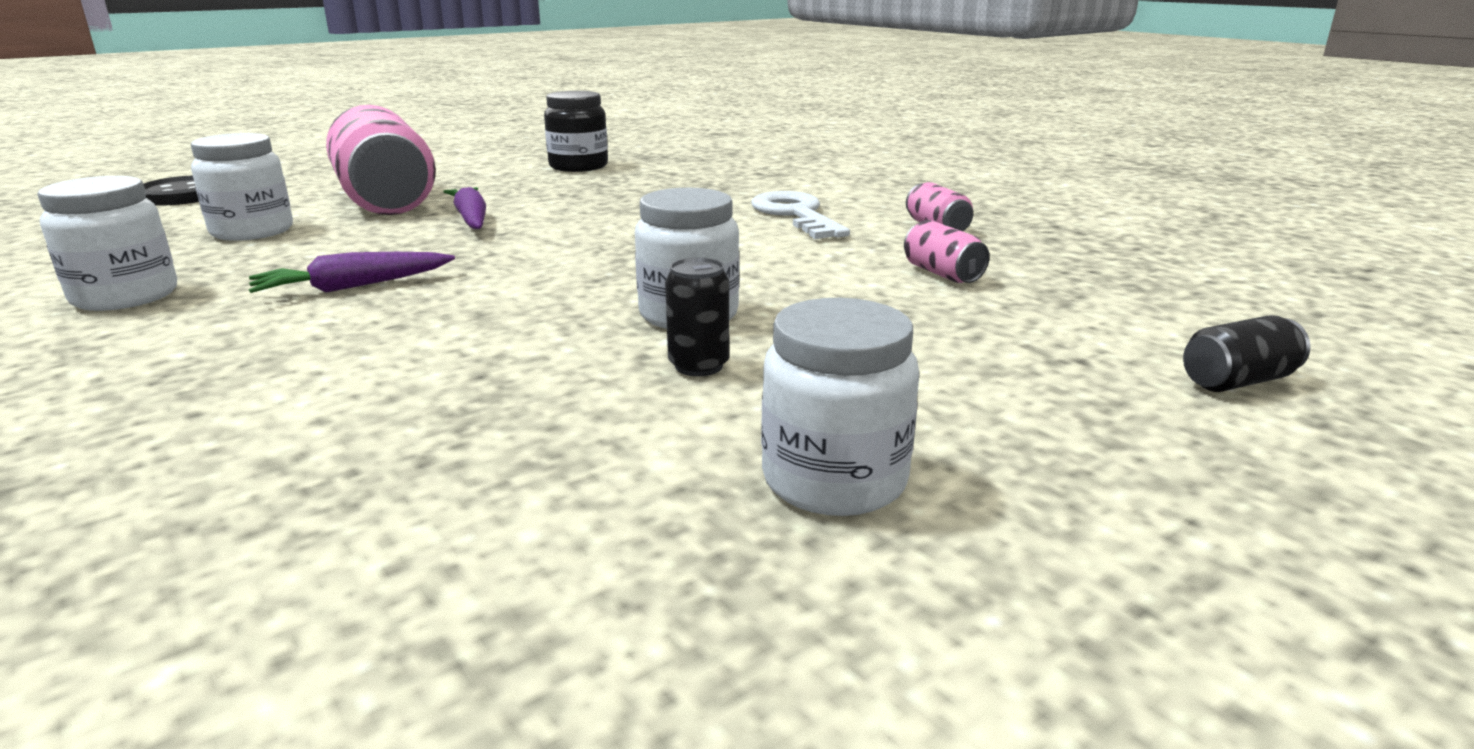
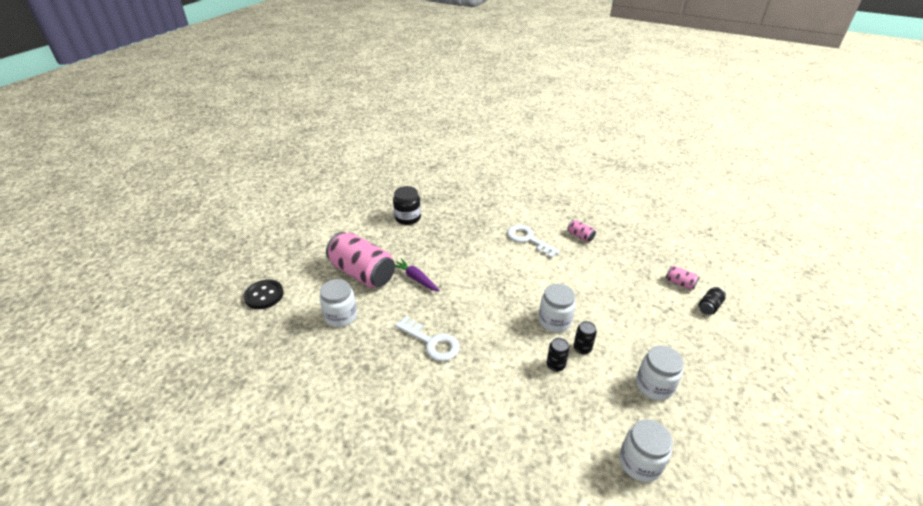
camera: 25 degrees left, 15 degrees up
(125, 296) = (358, 377): white jar -> white jar (640, 462)
(352, 287) = (432, 342): purple carrot -> white key
(579, 374) = (555, 365): none -> black can
(942, 274) = (604, 269): pink can -> pink can (680, 283)

